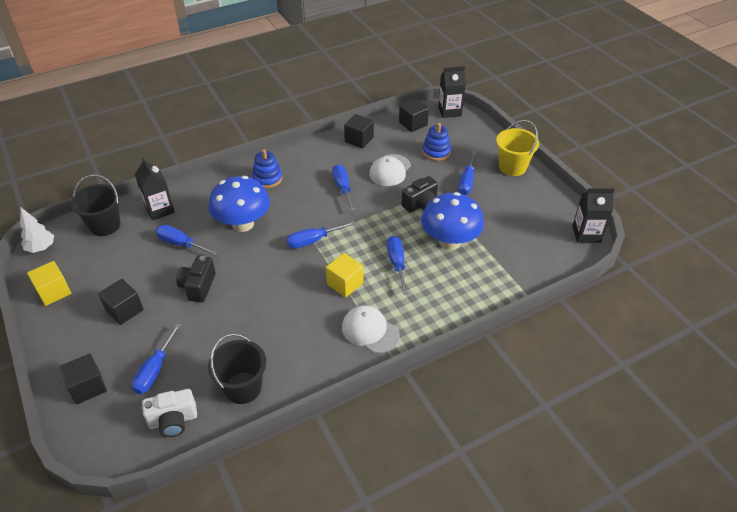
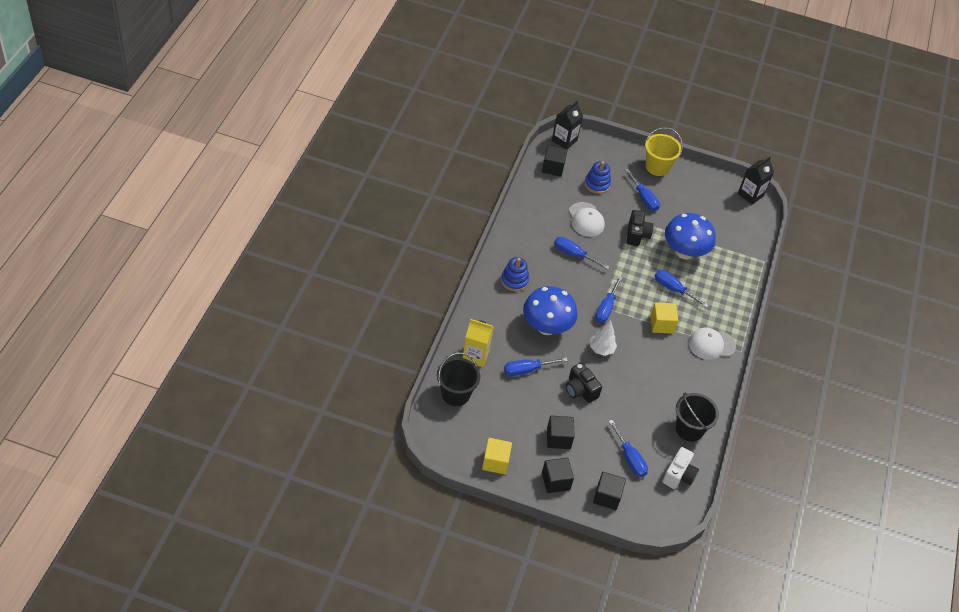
camera: 50 degrees left, 5 degrees up
(41, 248) = (437, 442): white tree -> white tree (601, 349)
(160, 210) = (475, 356): black carton -> yellow carton
(359, 140) = (534, 206): black cube -> black cube (555, 481)

